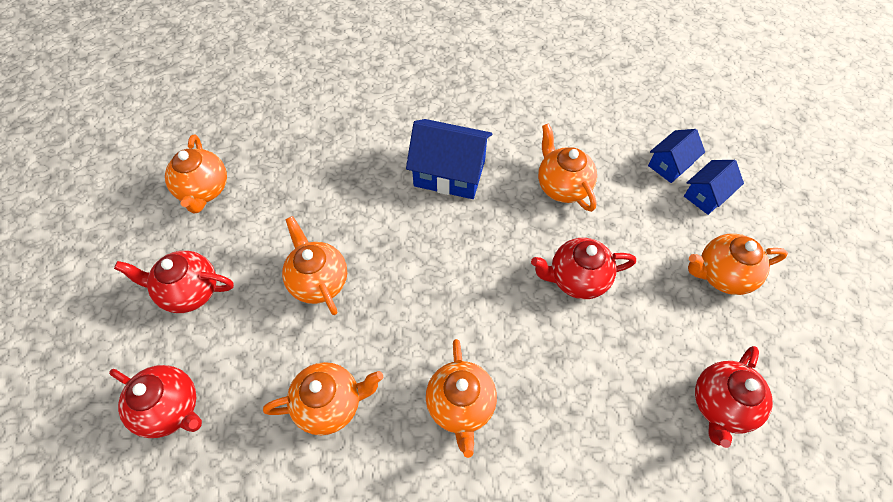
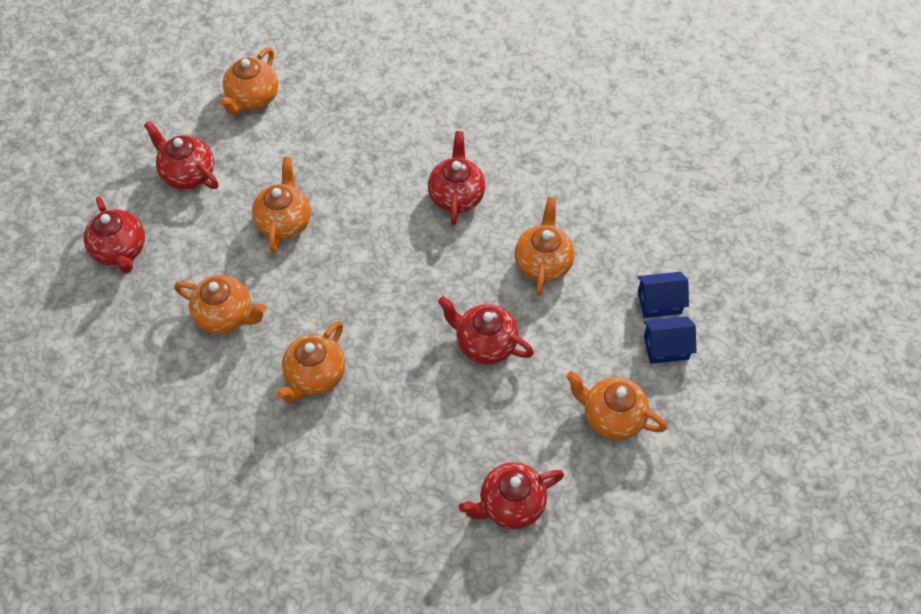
camera: 35 degrees right, 0 degrees up
(449, 173) = (456, 196): blue house -> red teapot

